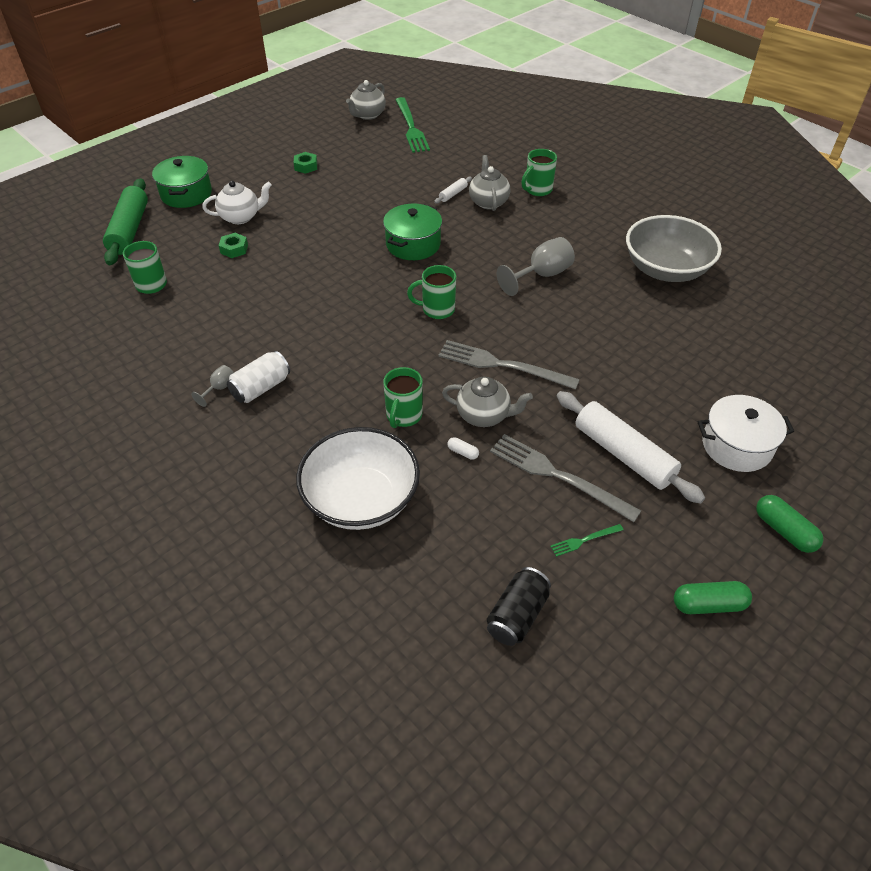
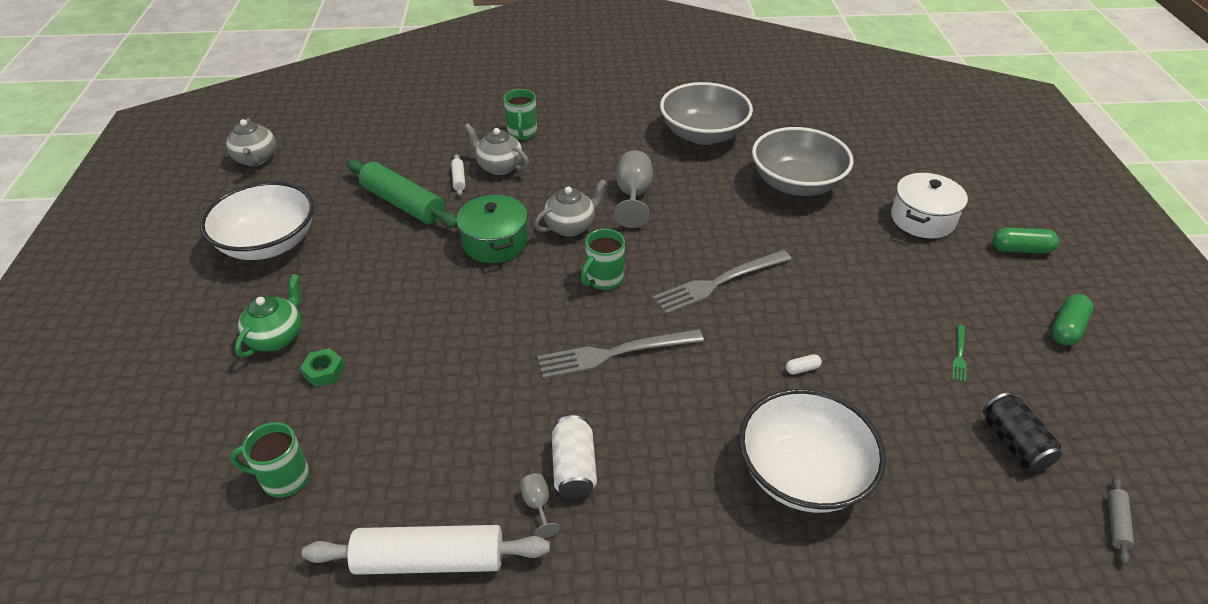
camera: 50 degrees left, 5 degrees down
(129, 230) = (152, 448): green rolling pin -> green rolling pin (403, 204)
(186, 194) = (165, 360): green pot -> none
(241, 217) = (277, 337): white teapot -> green teapot
(306, 166) = (269, 243): green nut -> white bowl
(403, 416) = (720, 381): green mug -> none
(411, 127) = (322, 146): green fork -> none
(484, 415) = (769, 329): grey teapot -> grey teapot (571, 226)
(494, 718) = (1116, 523): none -> grey rolling pin
(558, 476) = (878, 328): grey fork -> grey fork (614, 353)
(623, 454) = (884, 278): white rolling pin -> white rolling pin (430, 560)
(676, 349) = (796, 183): none -> grey bowl

